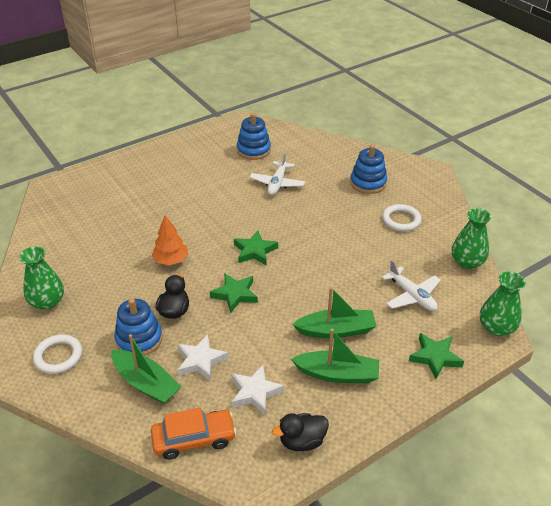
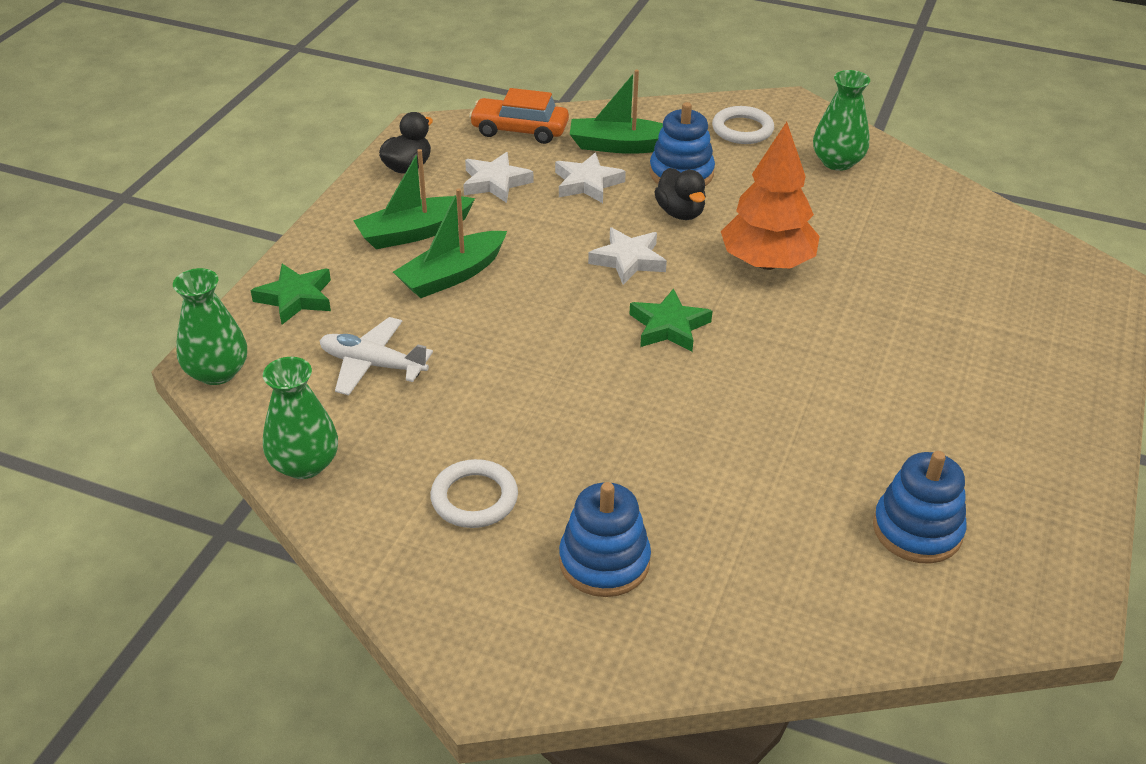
camera: 145 degrees right, 0 degrees up
(171, 260) = (767, 263): orange tree -> orange tree, size x1.59
(194, 439) = (519, 130): orange car -> orange car turned 60 degrees clockwise
(235, 294) = (628, 260): green star -> white star
(277, 183) = (775, 468): white plane -> none

